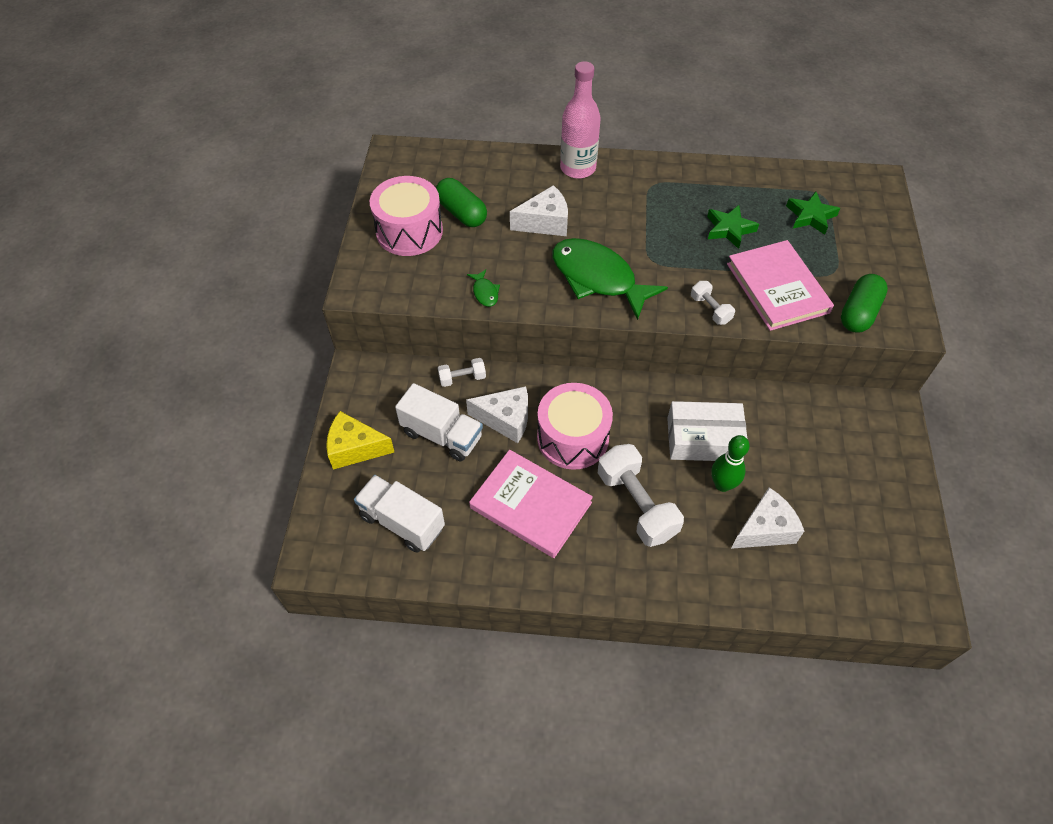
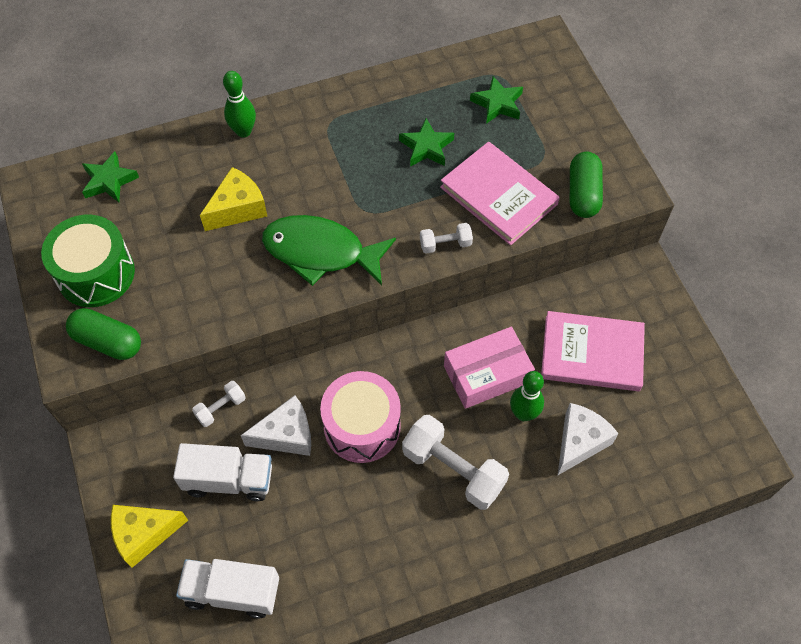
camera: 25 degrees left, 5 degrees up
(409, 231) = (96, 273): pink drum -> green drum
(453, 169) = (109, 181): none -> green star
(461, 213) = (143, 230): green capsule -> green capsule (108, 341)
(485, 292) = (212, 314): green fish -> none
(530, 505) = (353, 516): pink book -> pink book (591, 353)
(545, 223) = (238, 208): white cheese -> yellow cheese
(578, 168) = (243, 131): pink bottle -> green bowling pin
(703, 439) = (487, 374): white box -> pink box
(710, 309) = (445, 244): white dumbbell -> white dumbbell turned 45 degrees counterclockwise

